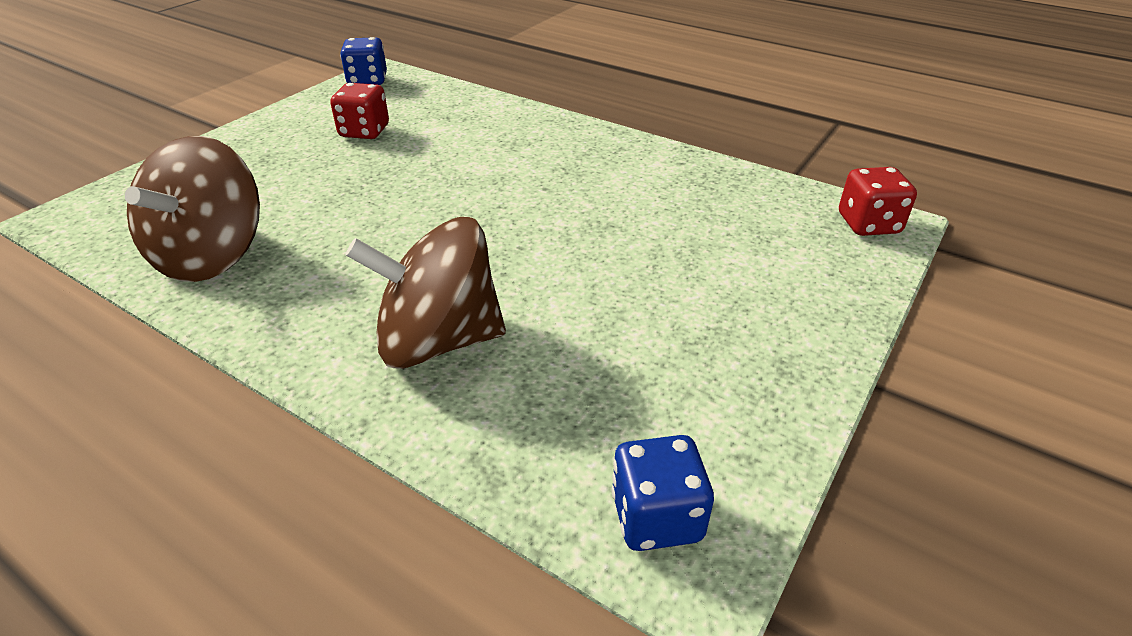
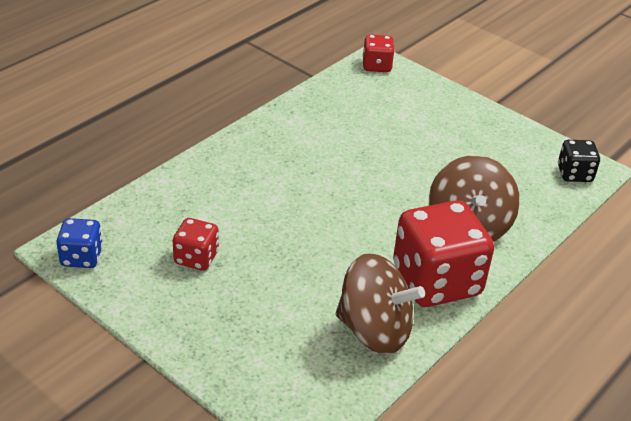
camera: 85 degrees left, 0 degrees up
(302, 308) = (436, 281): none -> red dice
(656, 517) = (574, 174): blue dice -> black dice

